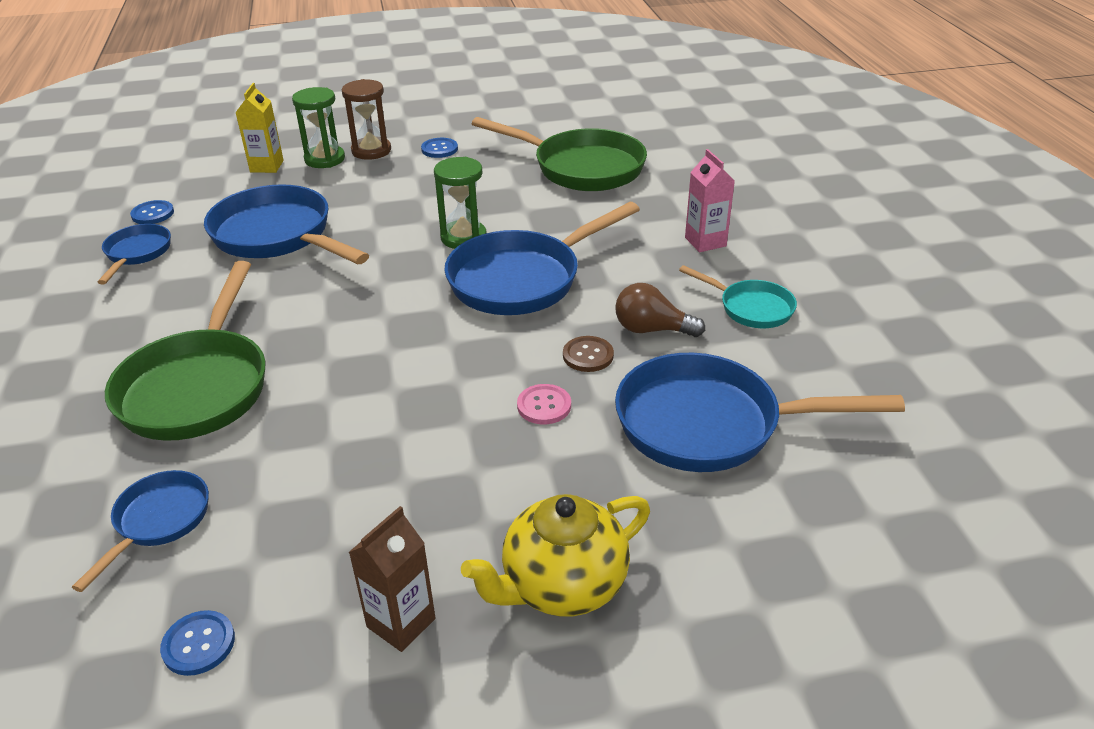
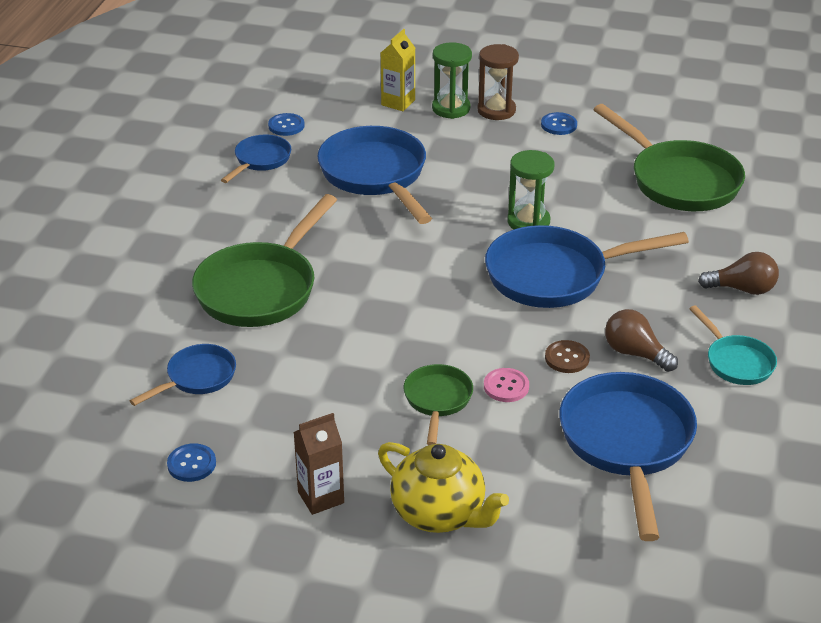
camera: 25 degrees right, 0 degrees up
(478, 447) = (437, 401): none -> green pan
(562, 585) = (440, 514): yellow teapot -> yellow teapot turned 135 degrees counterclockwise
(705, 242) = (742, 289): pink carton -> brown light bulb
(710, 424) = (627, 444): blue pan -> blue pan turned 60 degrees clockwise

